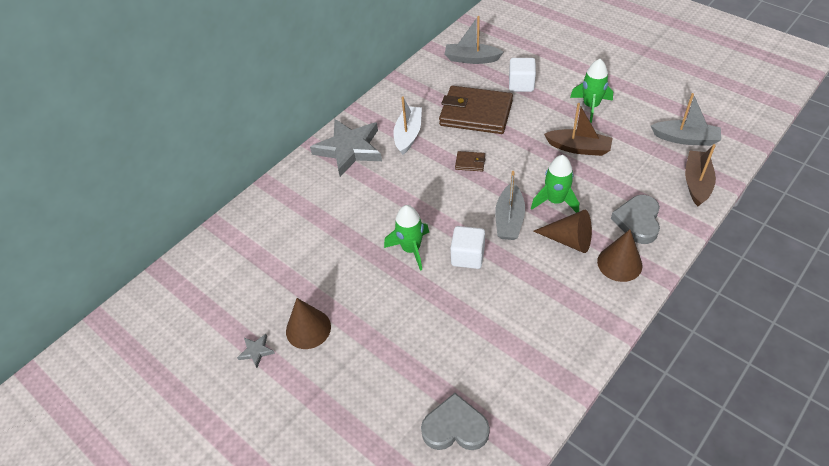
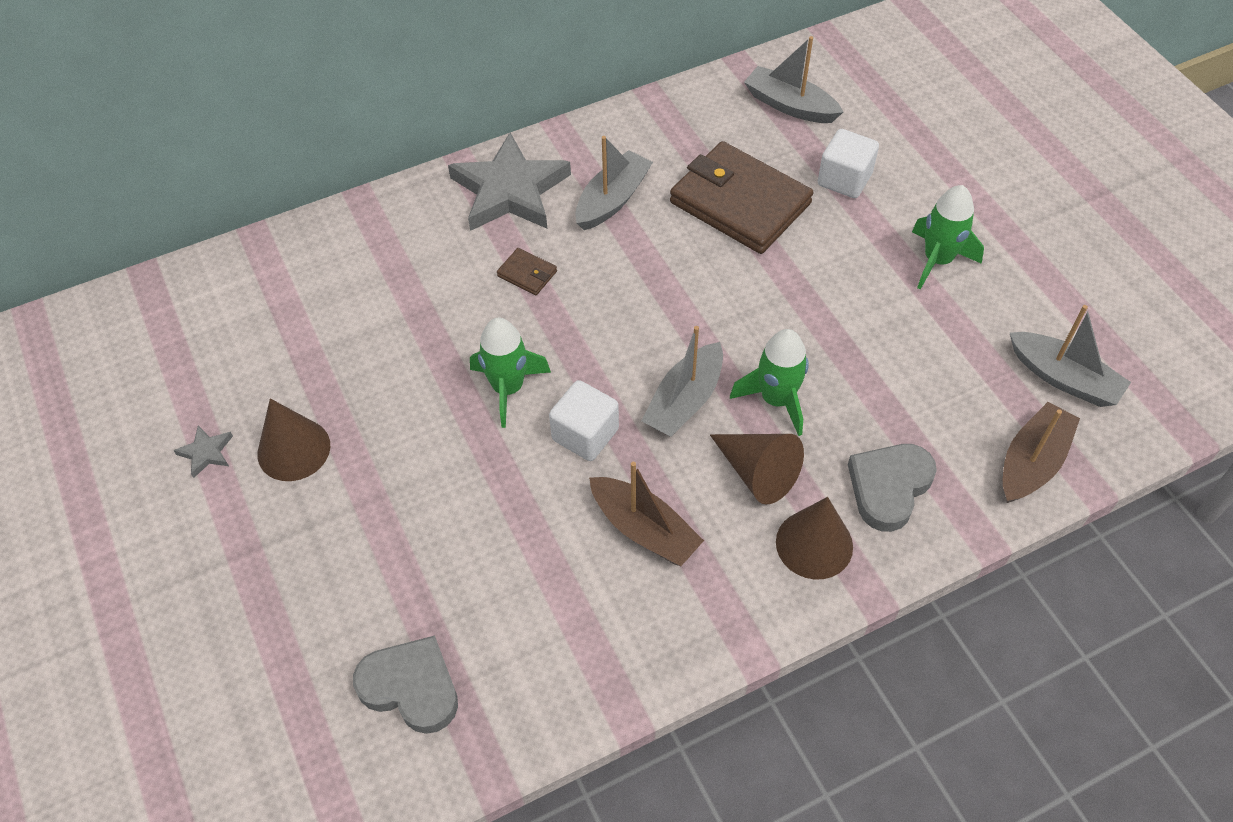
camera: 20 degrees right, 5 degrees up
(408, 135) = (612, 200): white boat -> grey boat
(470, 162) = (680, 283): brown wallet -> brown wallet (527, 274)
(578, 148) = (870, 325): brown boat -> brown boat (644, 529)

